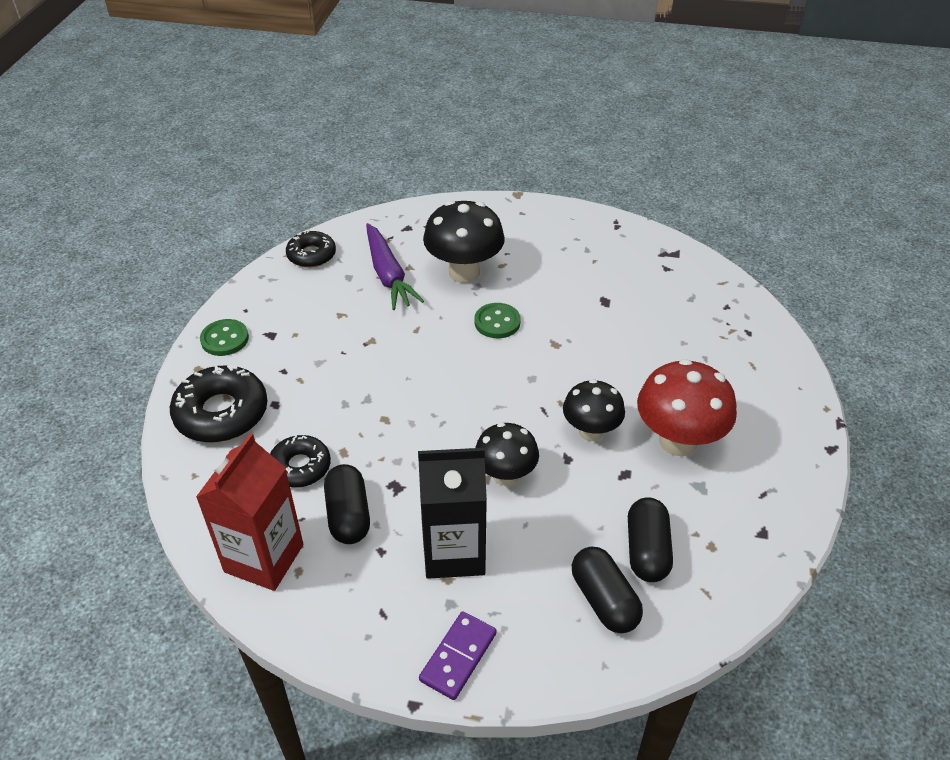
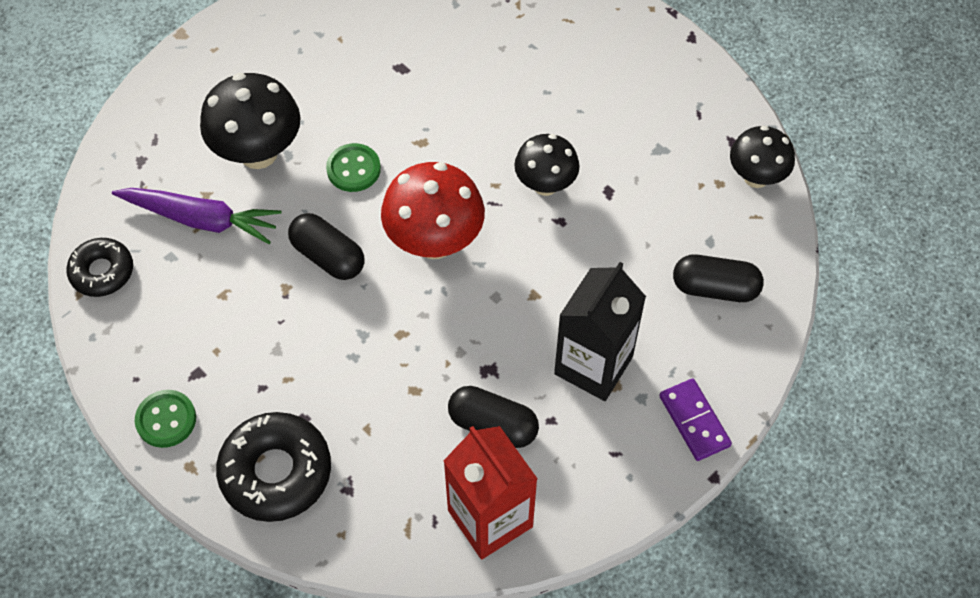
camera: 55 degrees left, 15 degrees up
(300, 467) = (404, 436): black donut -> none
(505, 475) = (543, 278): black mushroom -> black mushroom (756, 177)
(647, 550) = (692, 228): black capsule -> black capsule (328, 256)
(678, 441) = (605, 131): red mushroom -> red mushroom (434, 242)

